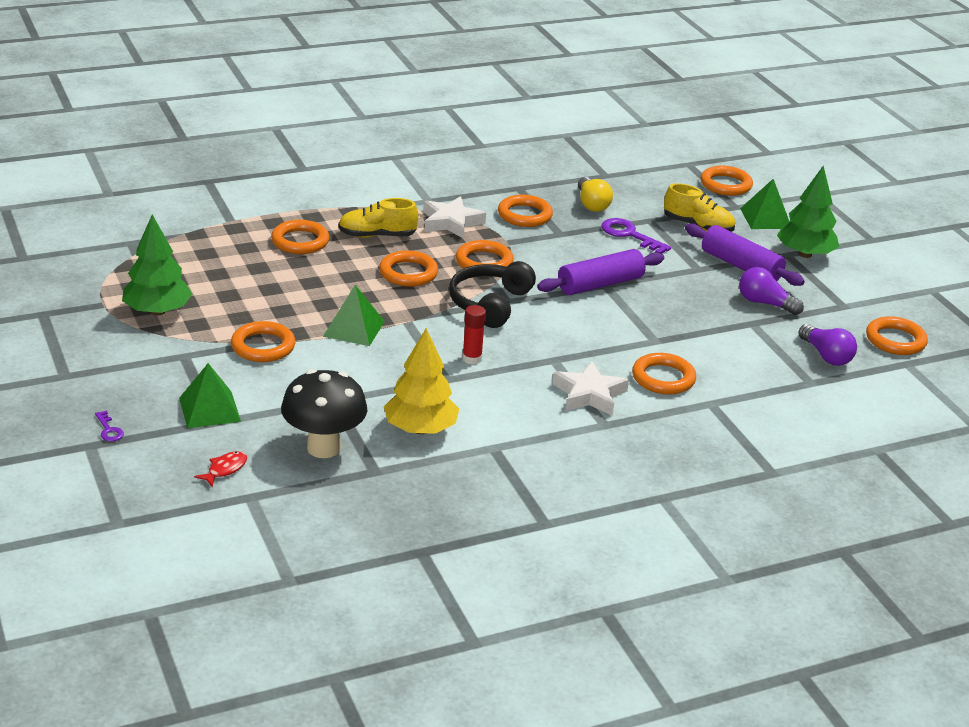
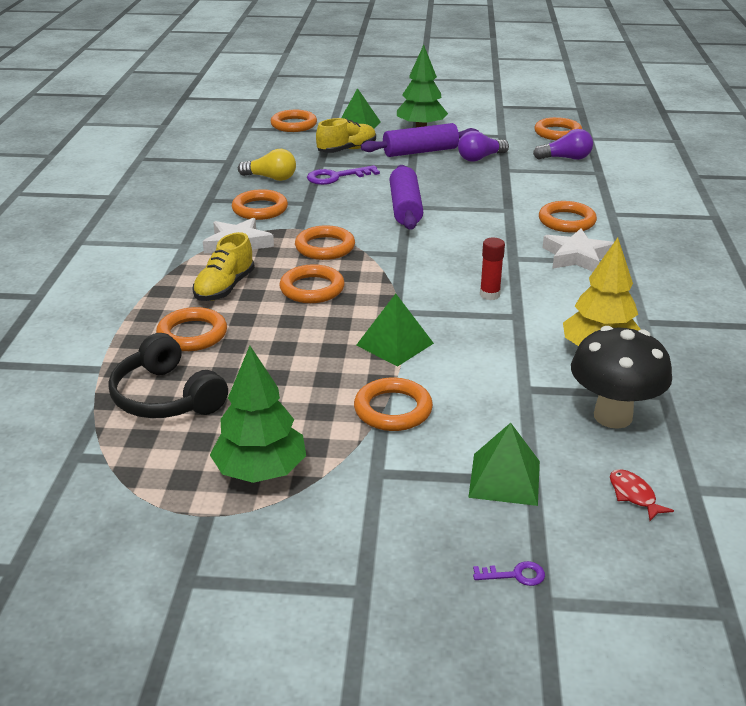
camera: 60 degrees left, 0 degrees up
(490, 304) = (400, 263): black headphones -> black headphones (166, 397)

